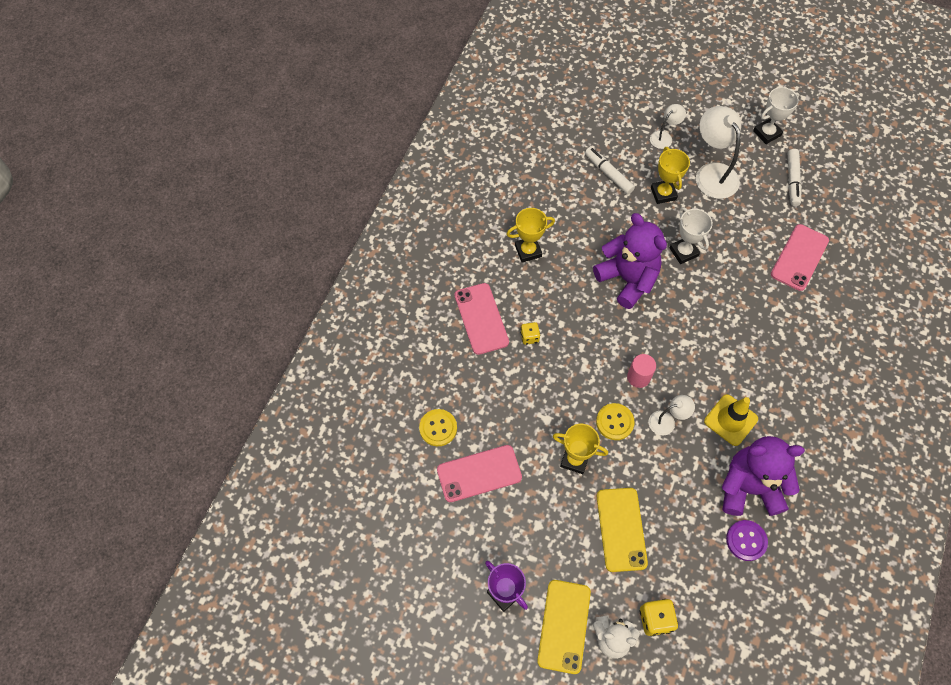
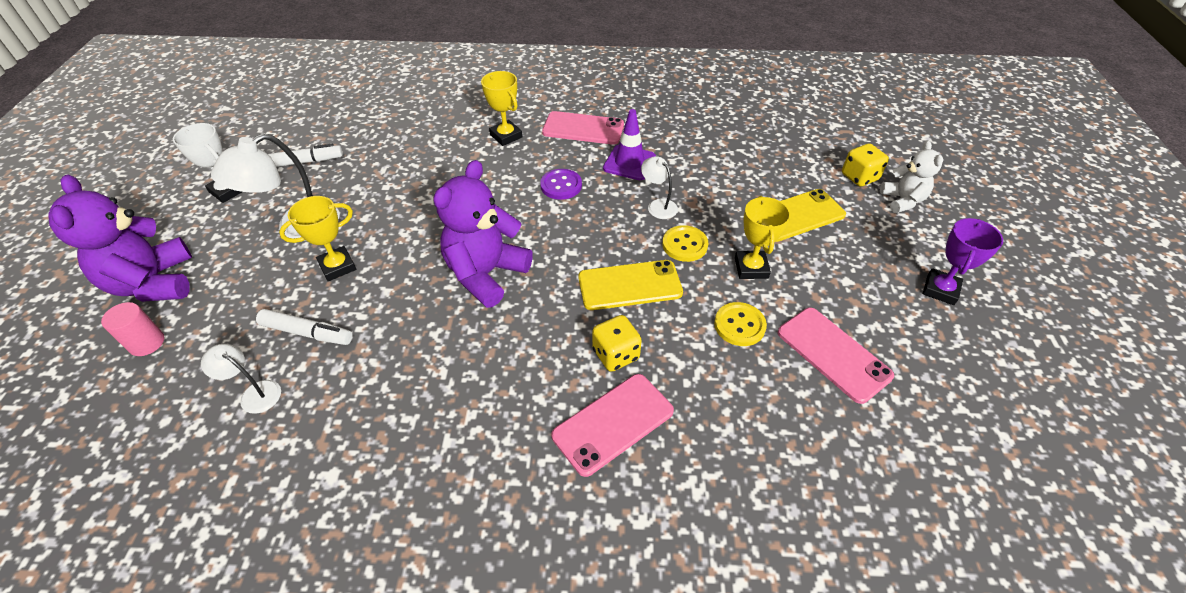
camera: 110 degrees left, 15 degrees down
(438, 428) = (809, 422): yellow button -> yellow button (739, 325)
(528, 251) = (472, 396): yellow trophy -> yellow trophy (506, 136)
(529, 337) = (615, 354): yellow dice -> yellow dice, size x1.53
(564, 626) = (924, 235): yellow phone -> yellow phone (630, 285)
(608, 174) = (307, 332): white marker -> white marker turned 105 degrees counterclockwise
(638, 377) = (618, 237): pink cylinder -> pink cylinder (147, 343)
(664, 137) = (232, 285): white lamp -> white lamp (254, 393)
(683, 252) = (429, 231): white trophy -> none
(730, 420) = (629, 163): yellow traffic cone -> purple traffic cone
(746, 540) = (742, 137): purple button -> purple button (561, 185)
(749, 487) = (691, 142): purple teddy bear -> purple teddy bear (154, 283)
(799, 257) = (412, 144): pink phone -> pink phone (583, 129)

